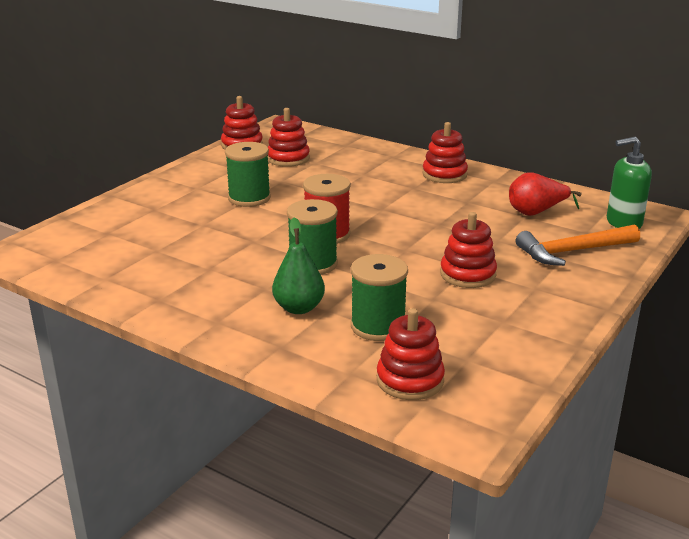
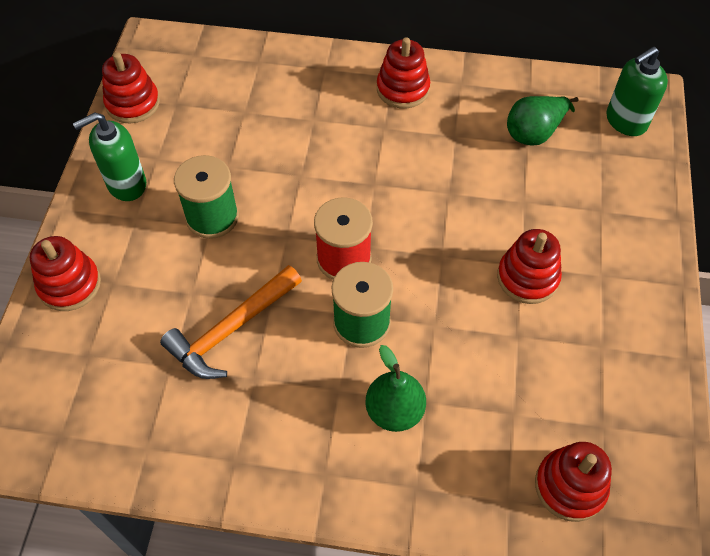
camera: 25 degrees left, 30 degrees up
(205, 174) = (126, 184): none -> green soap dispenser
(288, 158) = (207, 114): red stacking toy -> red stacking toy (69, 284)
(378, 326) = (491, 409): green spool -> none
(536, 212) = (534, 133): red pear -> green pear
(573, 251) = (605, 194): orange hammer -> orange hammer (232, 329)

